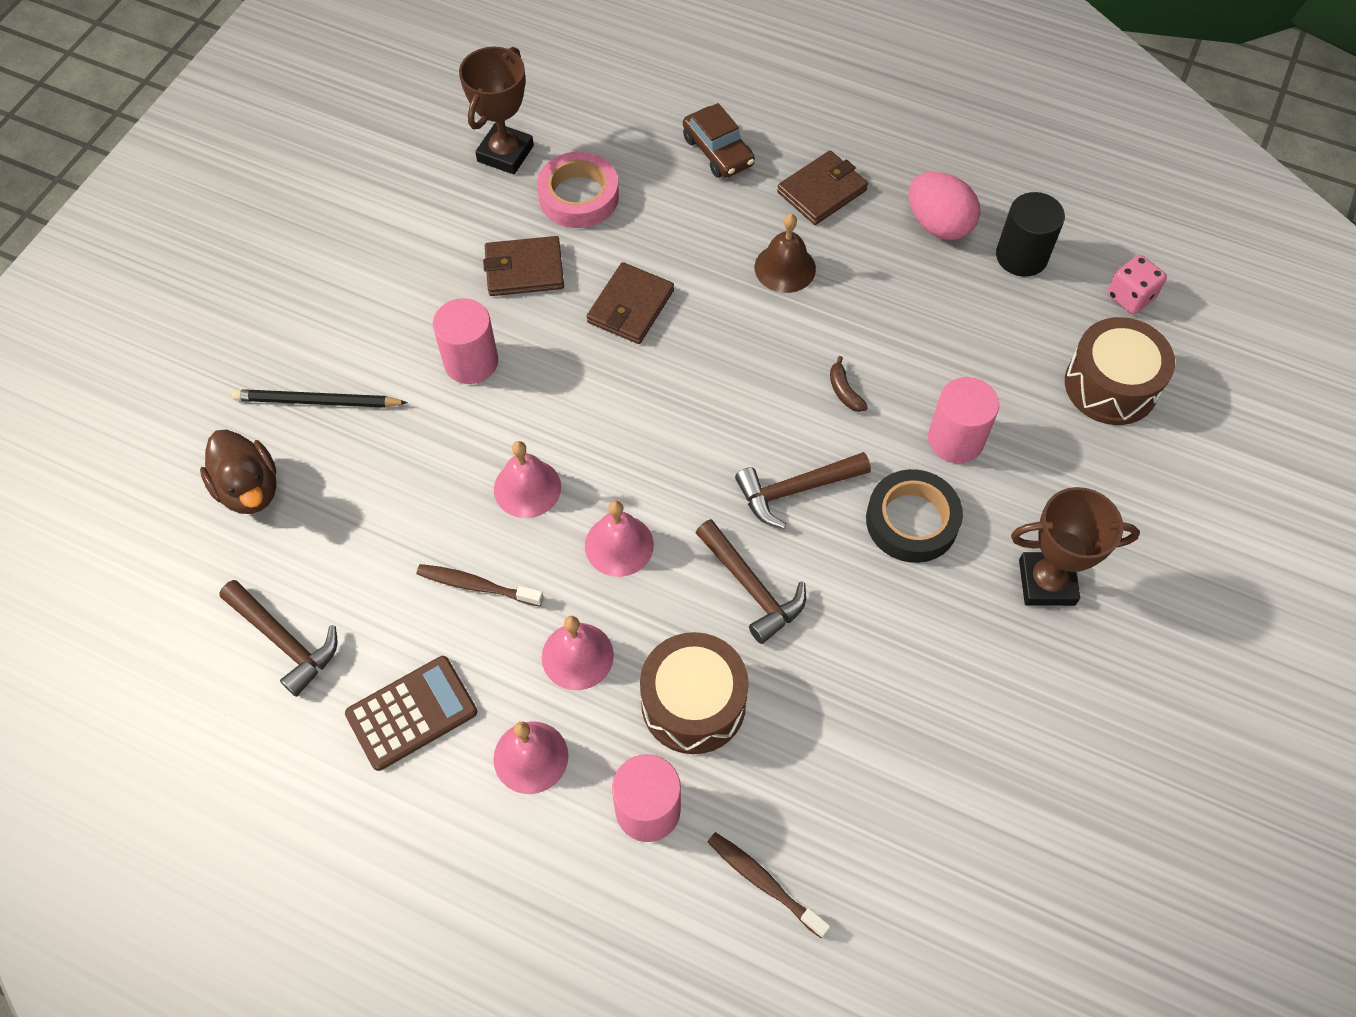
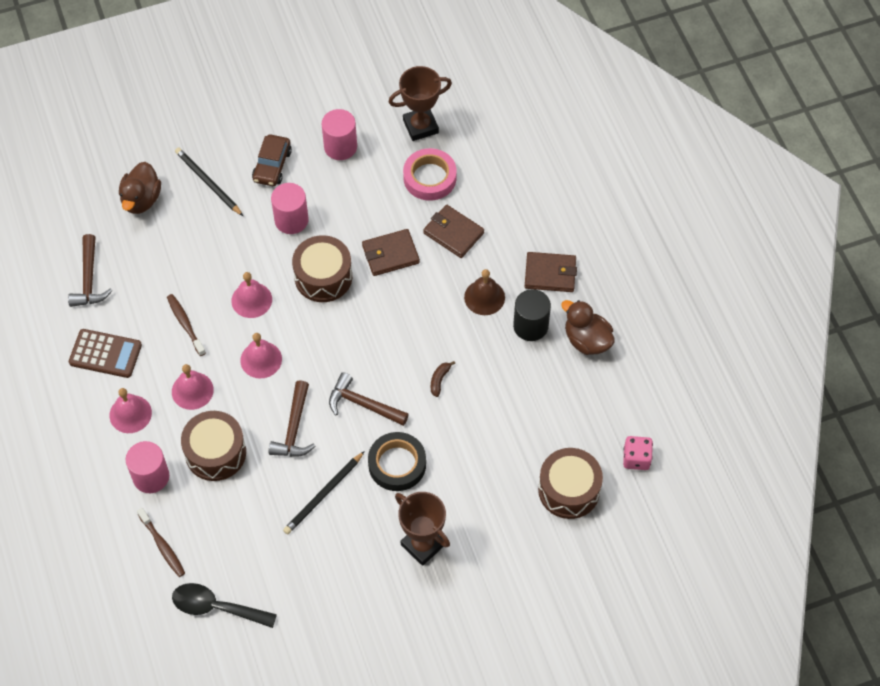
camera: 45 degrees right, 0 degrees up
(524, 269) = (363, 194): brown wallet -> brown wallet (453, 233)
(583, 392) = (323, 277): none -> brown drum
(718, 151) = (524, 210): brown car -> brown car (272, 165)
(764, 882) = (162, 546): brown toothbrush -> brown toothbrush turned 150 degrees clockwise
(875, 631) = (323, 495): none -> black pencil
(918, 890) = (217, 607): none -> black spoon
(938, 224) = (587, 340): pink egg -> brown duck
(955, 439) = (462, 447): pink cylinder -> pink cylinder (340, 147)
(1021, 256) = (608, 391): black cylinder -> black cylinder (530, 326)

